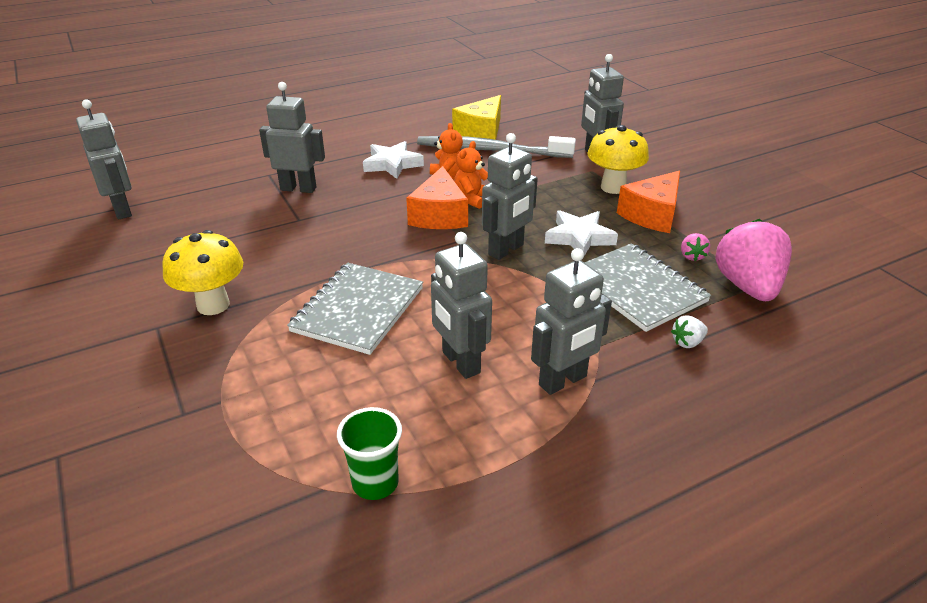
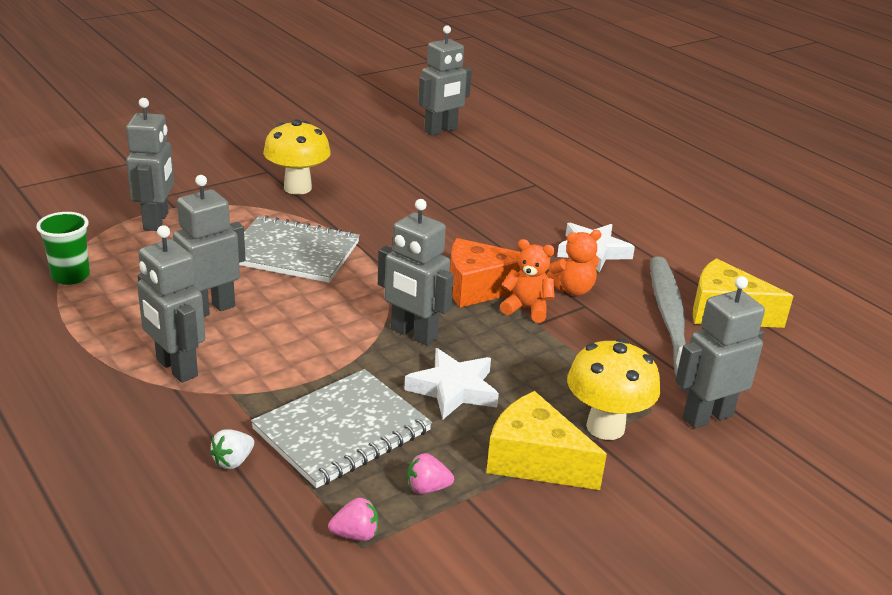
camera: 80 degrees right, 5 degrees down
(298, 188) = (511, 202): grey robot -> grey robot (156, 221)
(652, 215) = (535, 460): orange cheese -> yellow cheese
(687, 342) = (233, 461): white strawberry -> white strawberry turned 105 degrees counterclockwise
(747, 287) = (355, 534): pink strawberry -> pink strawberry, size x0.42

